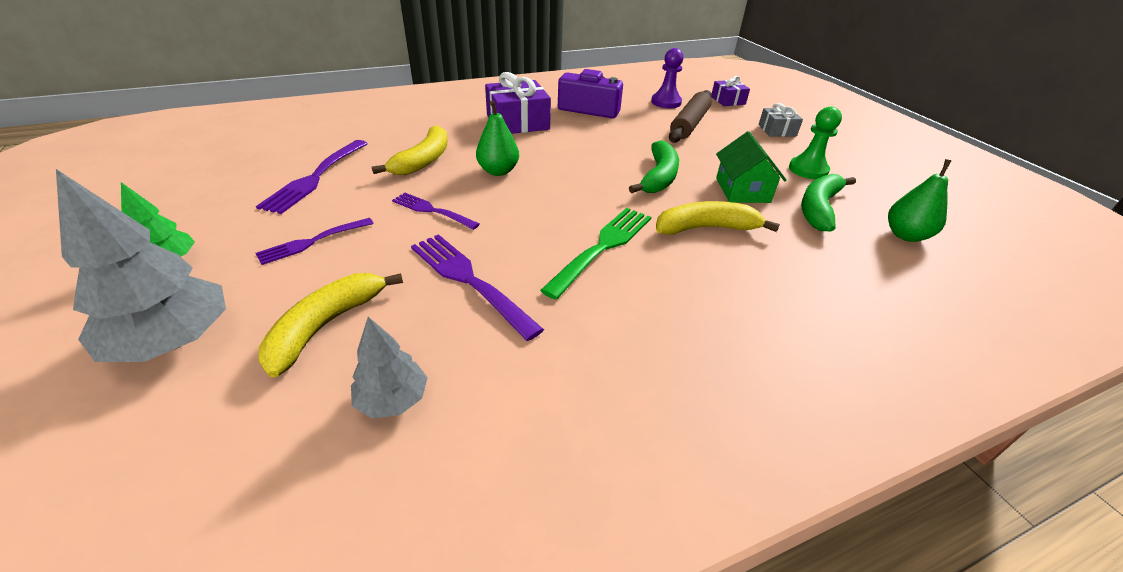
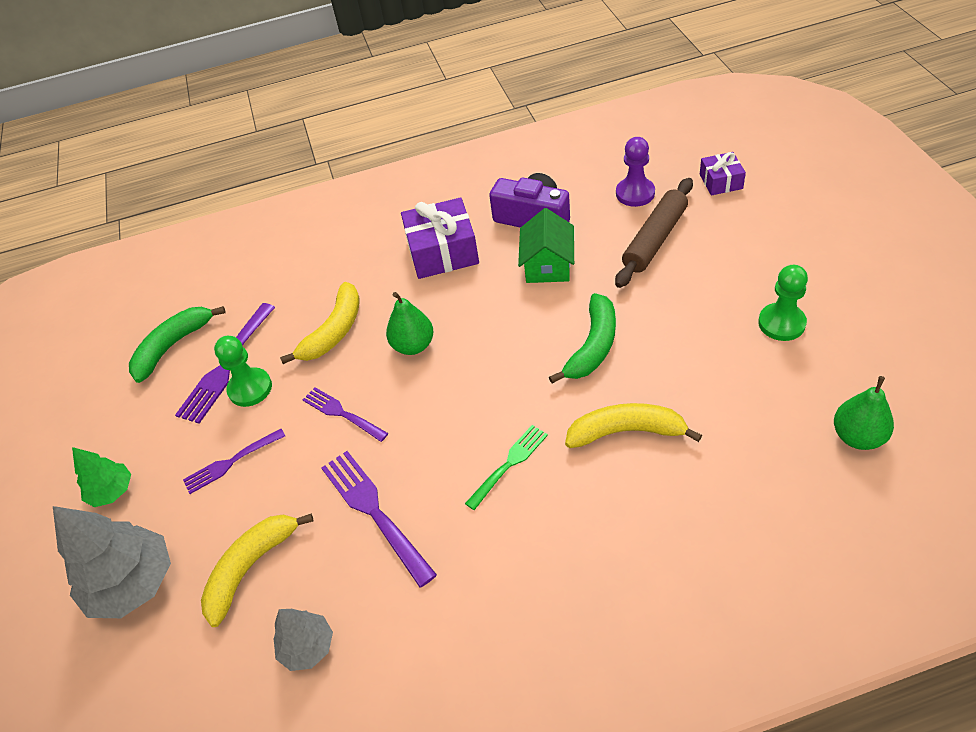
camera: 15 degrees right, 10 degrees up
(338, 192) = (250, 388): none -> green pawn
(602, 248) = (509, 465): green fork -> green fork, size x0.64
(742, 190) = (687, 365): green house -> green house (548, 265)
(777, 130) = (768, 244): grey gift -> none
(819, 208) = (769, 394): green banana -> green banana (173, 346)

